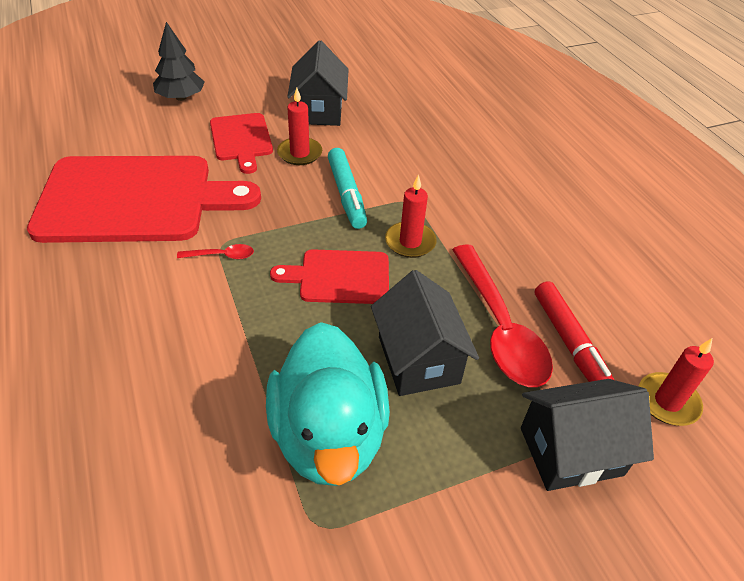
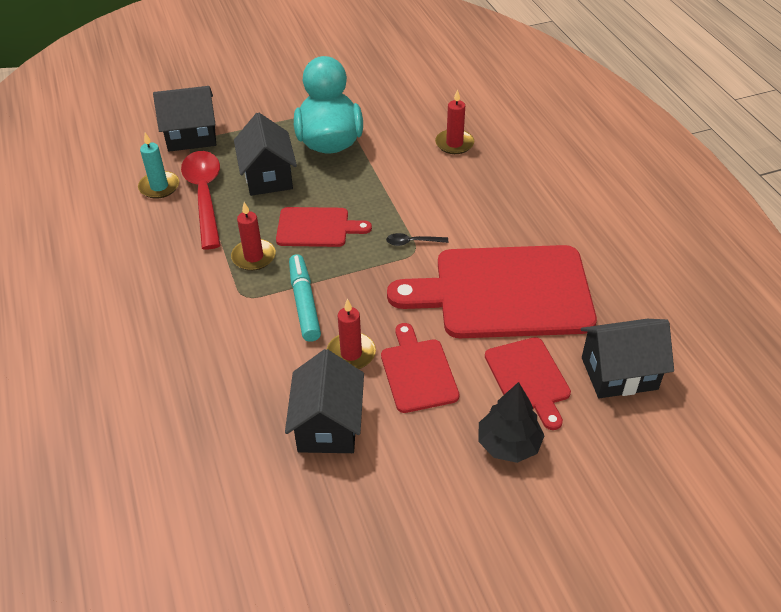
camera: 175 degrees left, 0 degrees up
(63, 134) = (619, 373): none -> black house
(145, 133) = (528, 378): none -> red cutting board
(221, 256) = (412, 242): red spoon -> black spoon
(570, 344) = (159, 187): red marker -> turquoise candle
(667, 401) = (116, 158): red candle -> red candle (454, 144)

